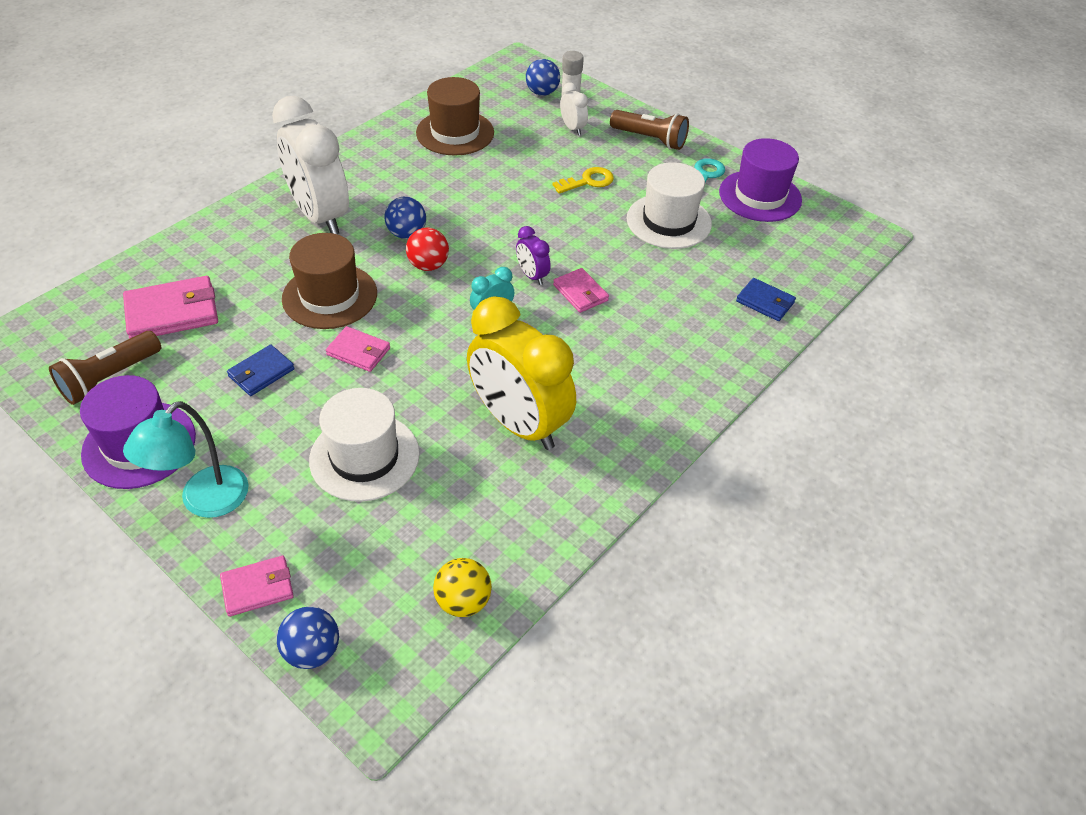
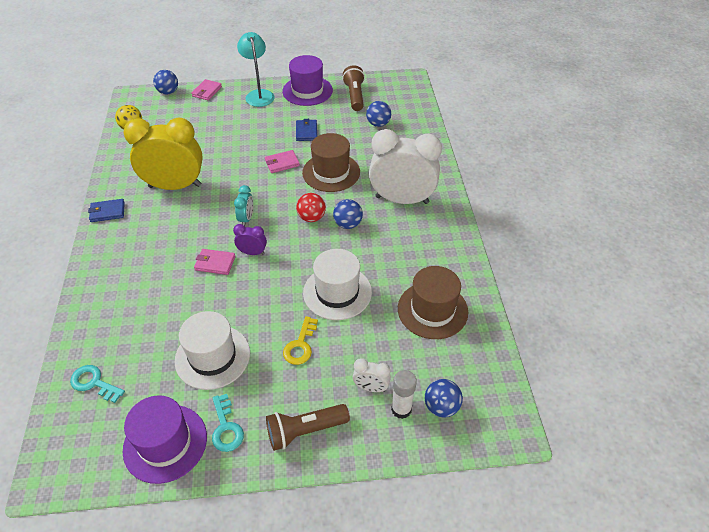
camera: 135 degrees right, 0 degrees up
(172, 312) = (378, 124): pink wallet -> blue ball
(364, 457) = (223, 137): white hat -> white hat (337, 292)
(765, 302) = (96, 342): blue wallet -> blue wallet (107, 212)
(790, 270) = (94, 383): none -> turquoise key

